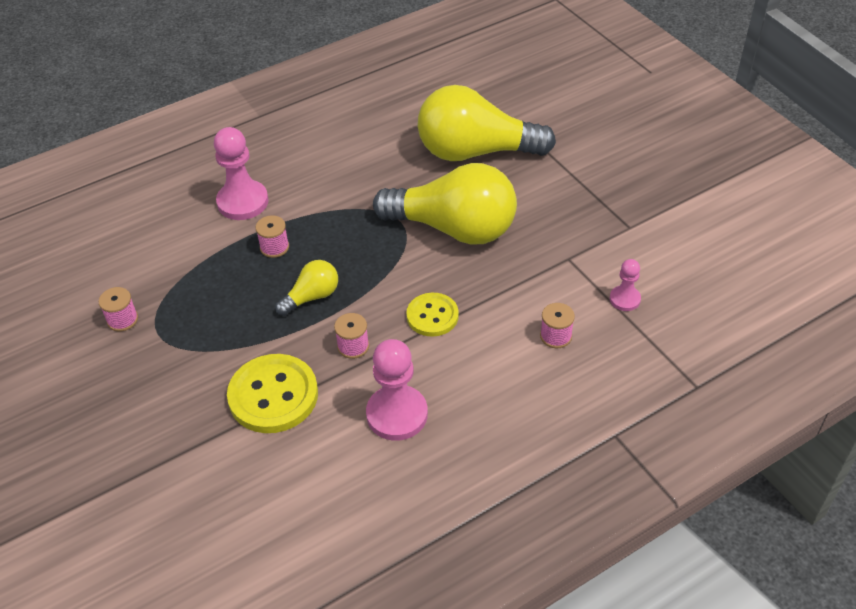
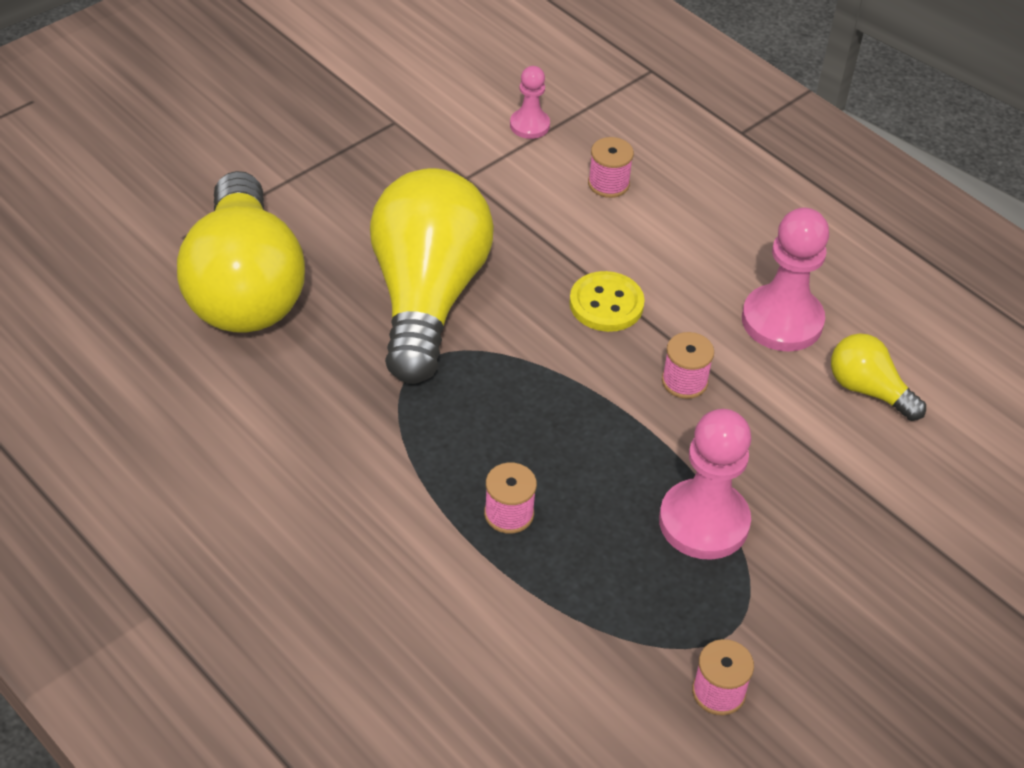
camera: 105 degrees left, 0 degrees up
(243, 202) = (406, 584): pink pawn -> pink pawn (704, 522)
(273, 395) = (798, 455): yellow button -> none
(312, 297) = (604, 444): yellow light bulb -> yellow light bulb (868, 390)

